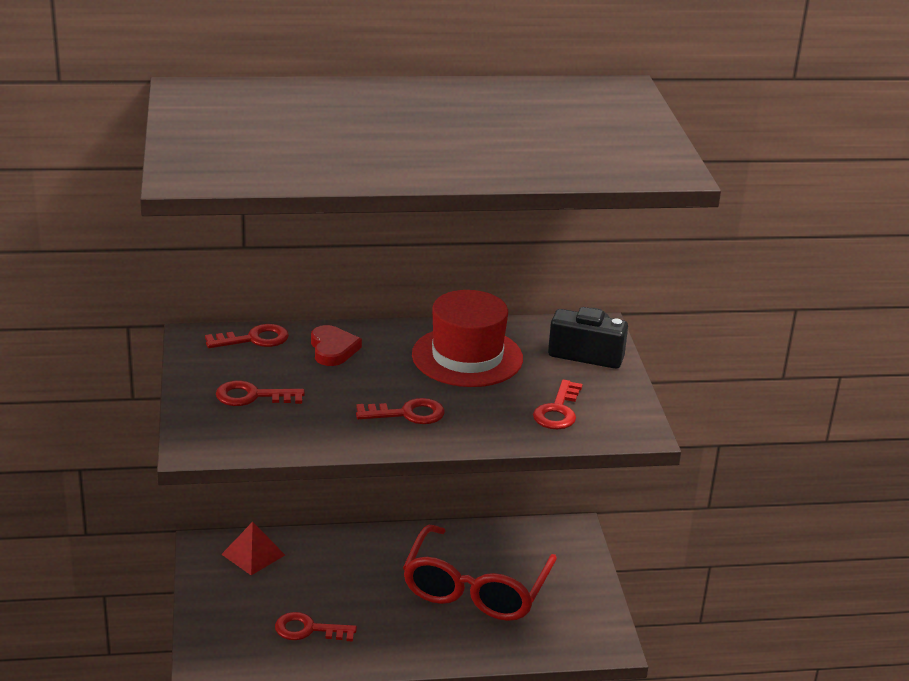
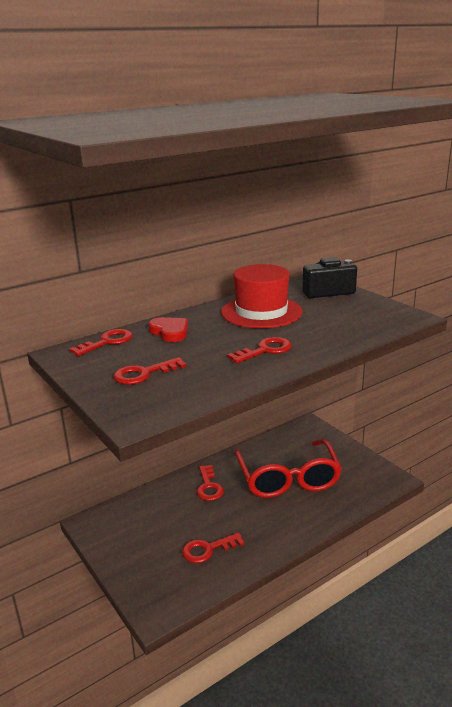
camera: 25 degrees left, 5 degrees down
(253, 554) = (128, 515): red pyramid -> none
(558, 411) = (352, 321): red key -> red key (209, 486)

